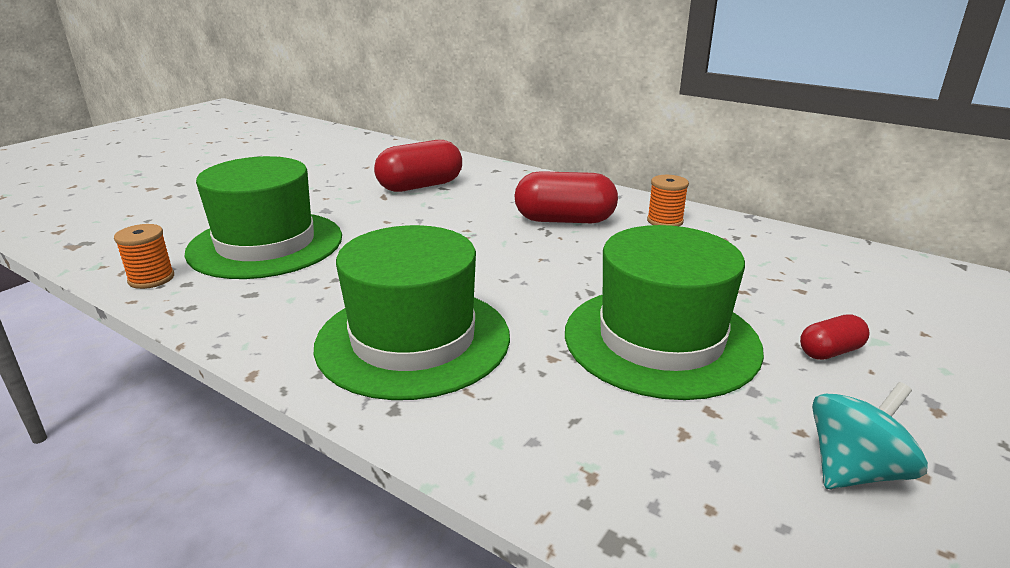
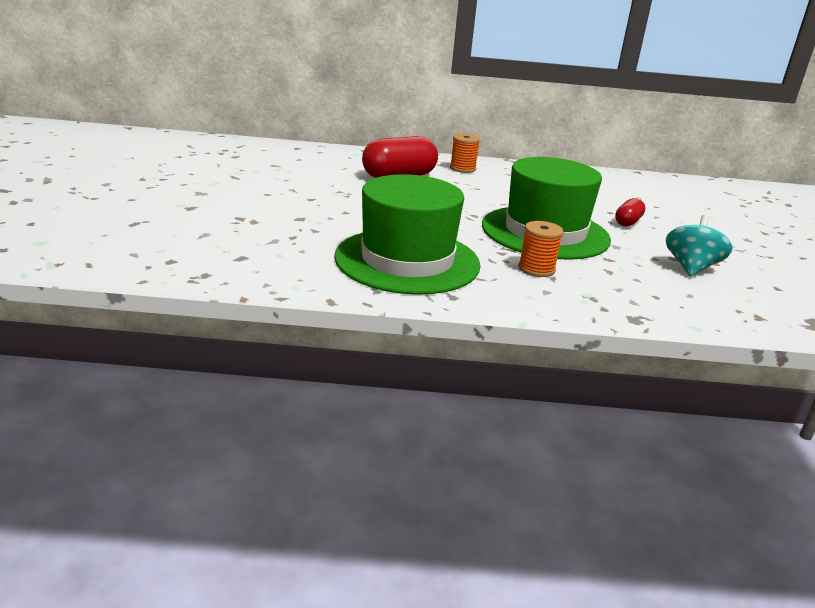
camera: 35 degrees left, 0 degrees up
(151, 279) = (130, 263): orange spool -> orange spool (536, 269)
(266, 244) = (191, 224): green hat -> none
(420, 186) = (253, 166): red capsule -> none

